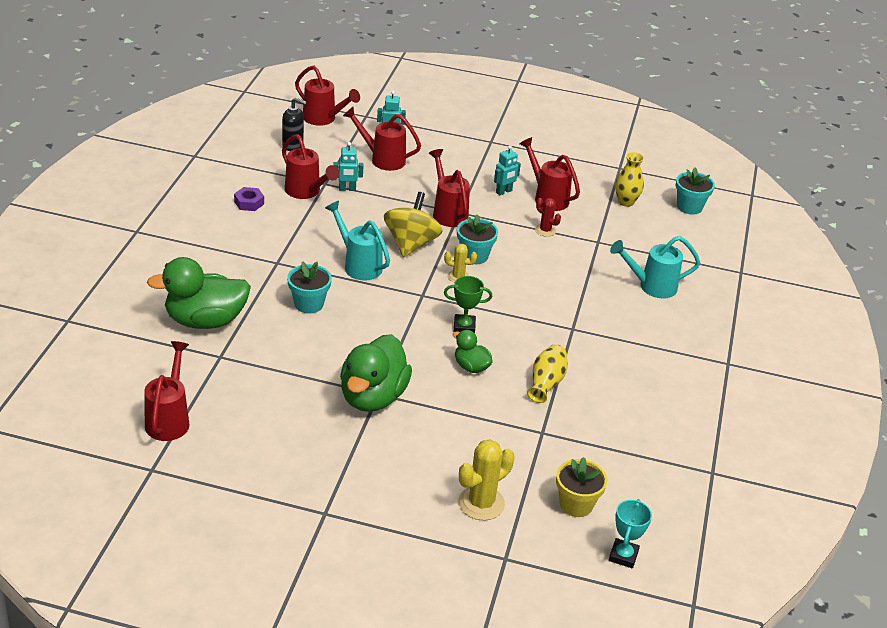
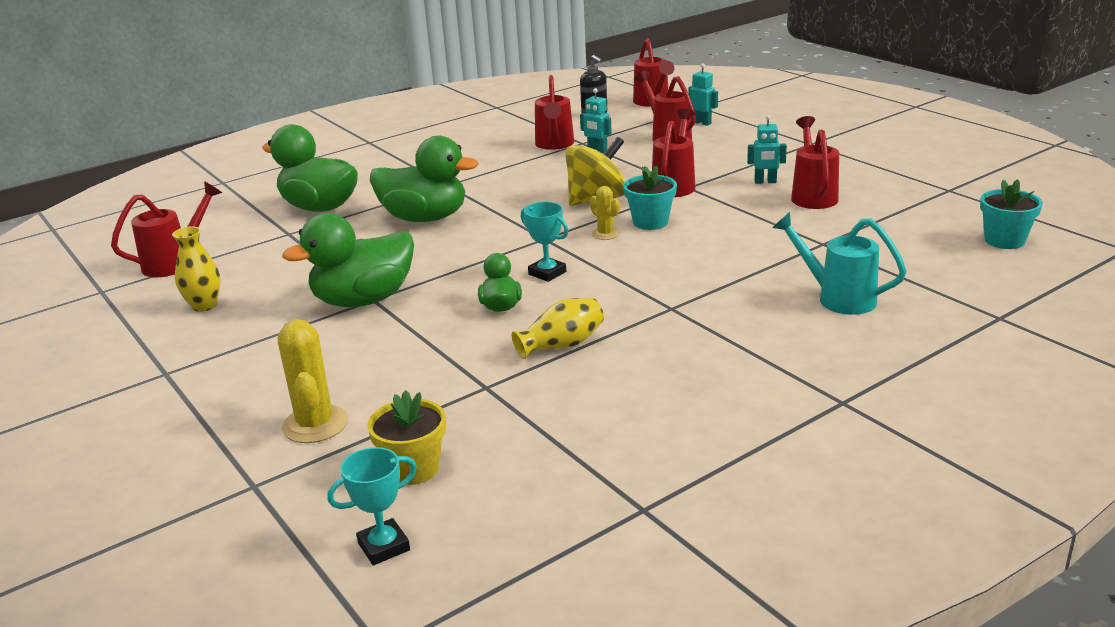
camera: 45 degrees right, 10 degrees down
(249, 203) = (491, 142): purple nut -> none
(309, 304) = (425, 218): turquoise flower pot -> green duck
(358, 264) = (518, 202): turquoise watering can -> none
(464, 327) = (547, 273): green trophy -> turquoise trophy
(481, 503) = (315, 424): yellow cactus -> yellow cactus turned 75 degrees clockwise
(545, 230) = (768, 220): red cactus -> none
(626, 202) = (914, 219): yellow vase -> yellow vase (204, 305)

